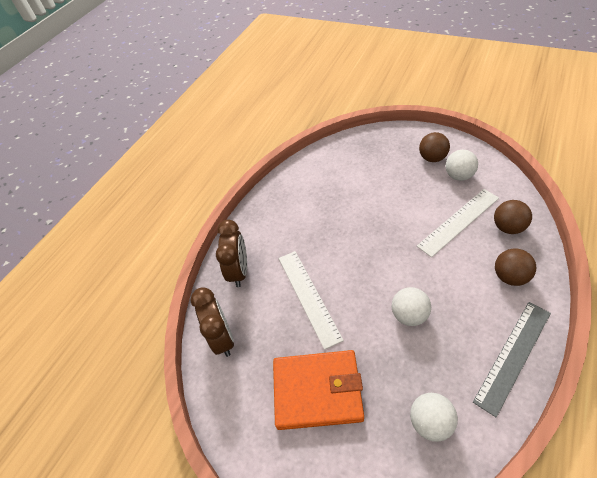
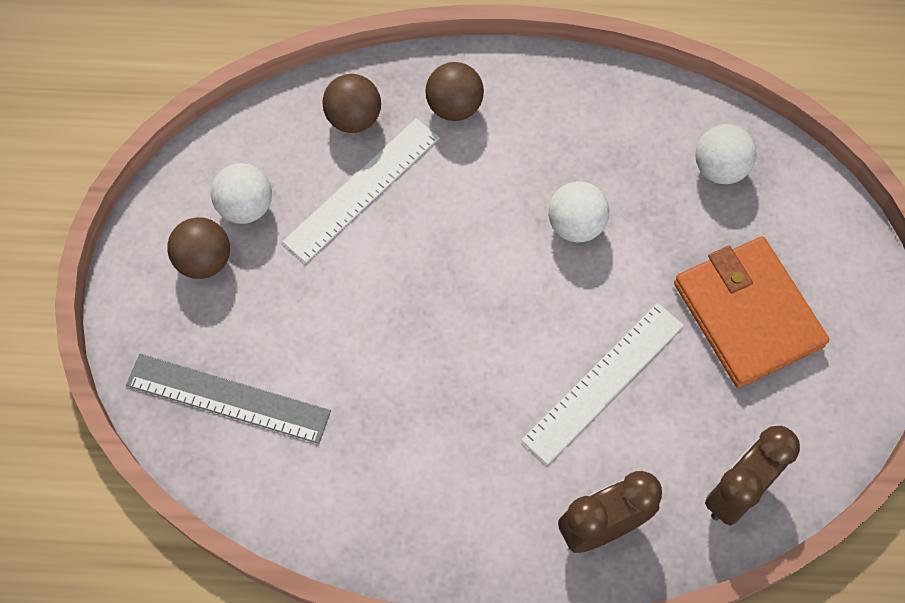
camera: 120 degrees left, 15 degrees up
(458, 221) = (362, 189): white ruler -> white ruler turned 75 degrees counterclockwise
(513, 355) = (584, 91): grey ruler -> grey ruler (228, 398)

